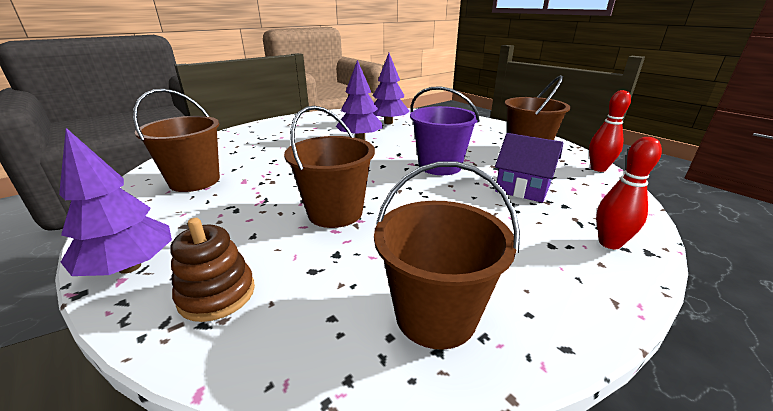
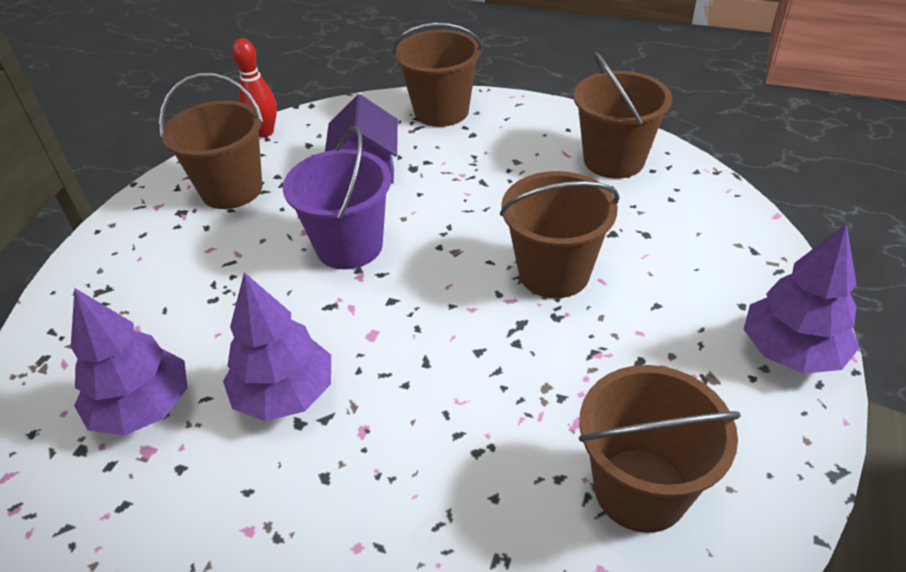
camera: 120 degrees left, 15 degrees up
(217, 294) = (730, 266): brown stacking toy -> none
(609, 243) = (441, 111): red bowling pin -> brown bucket

